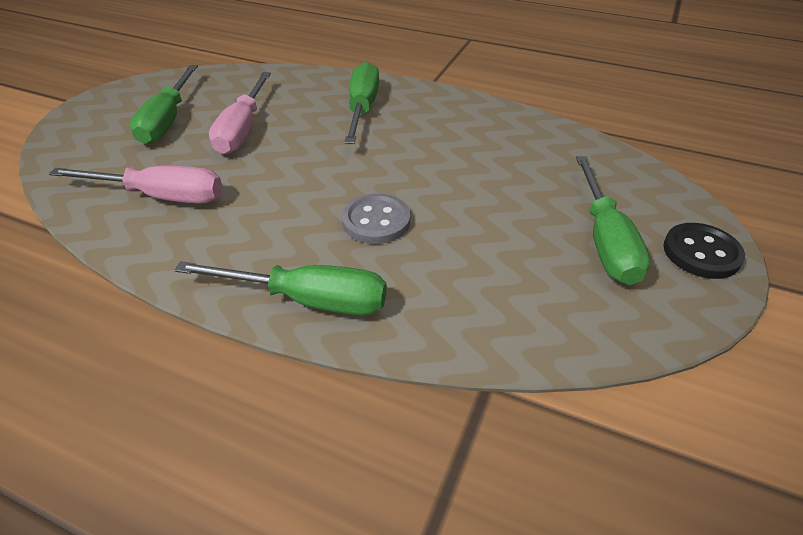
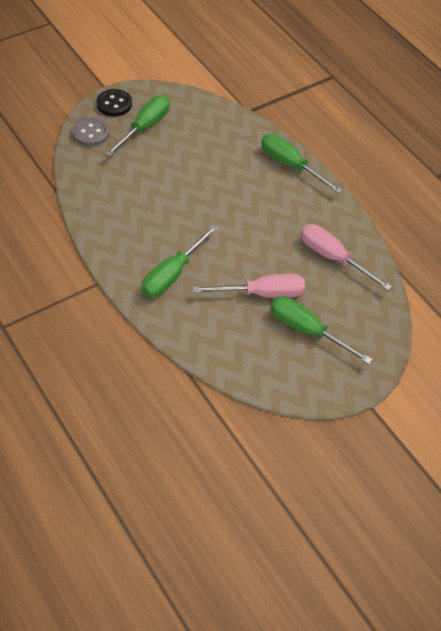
camera: 150 degrees left, 10 degrees up
(168, 120) = (307, 330): green screwdriver -> green screwdriver turned 90 degrees counterclockwise
(243, 129) = (262, 293): pink screwdriver -> pink screwdriver turned 45 degrees clockwise
(376, 221) = (234, 186): grey button -> grey button (91, 133)

